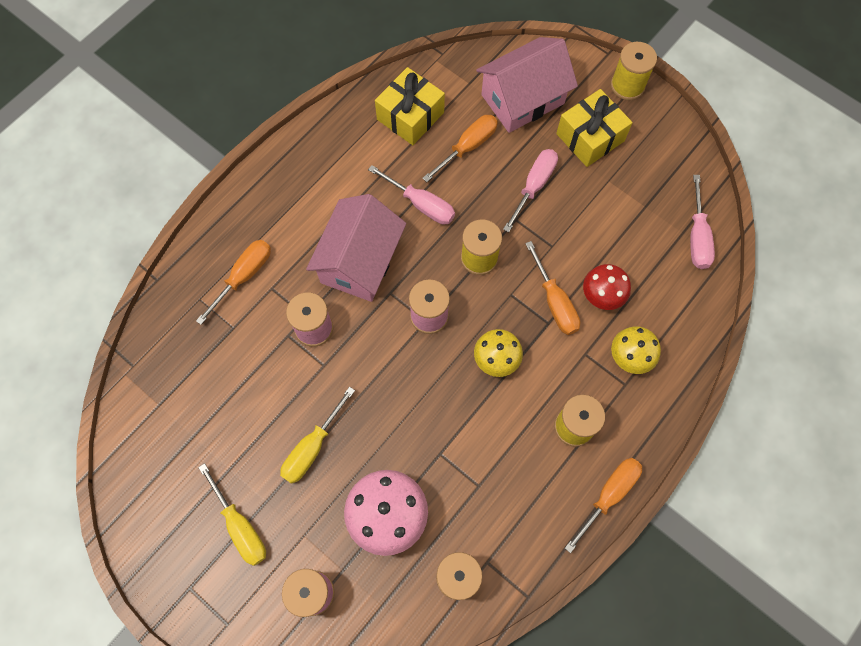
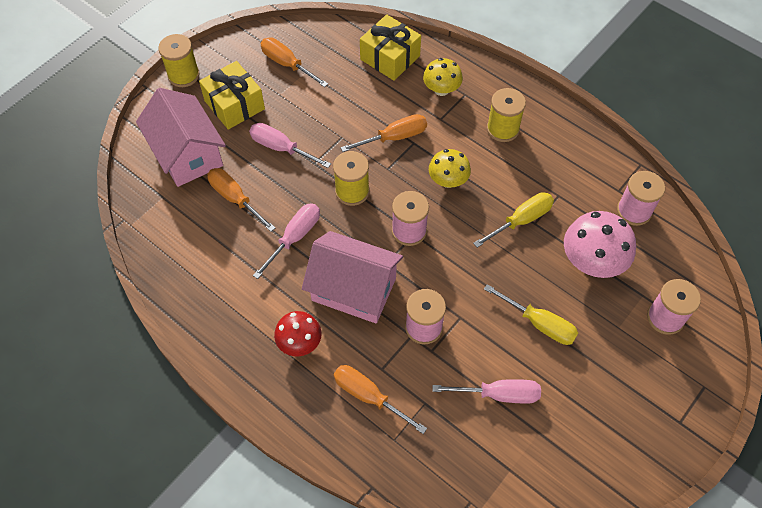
camera: 90 degrees left, 10 degrees down
(240, 526) = (618, 382): yellow screwdriver -> yellow screwdriver (521, 220)
(410, 116) = (194, 247): yellow gift -> yellow gift (390, 57)
(602, 295) = (388, 104): red mushroom -> red mushroom (299, 342)
(608, 495) = (556, 110): orange screwdriver -> orange screwdriver (287, 64)
(697, 236) = (335, 40): pink screwdriver -> pink screwdriver (498, 394)

